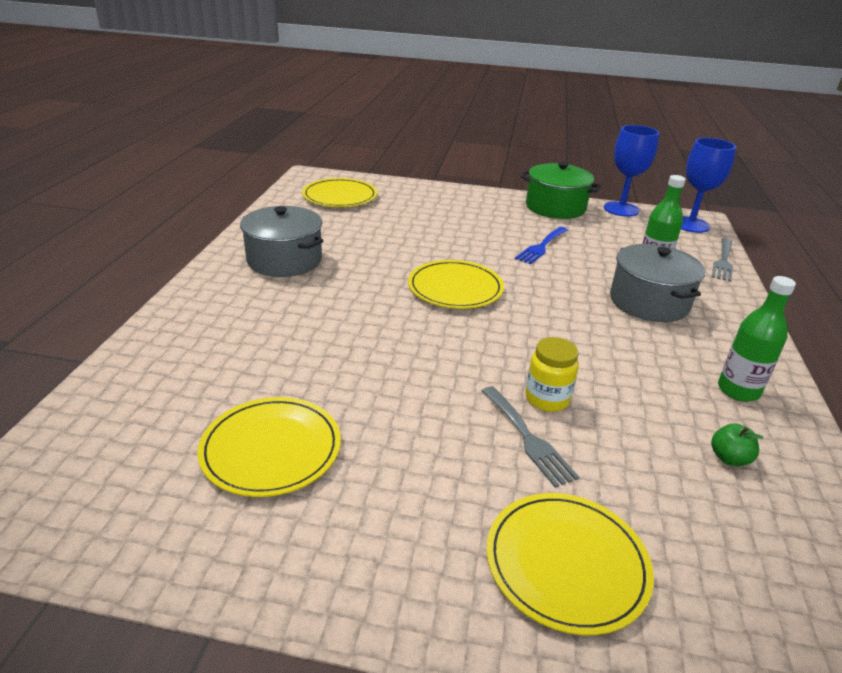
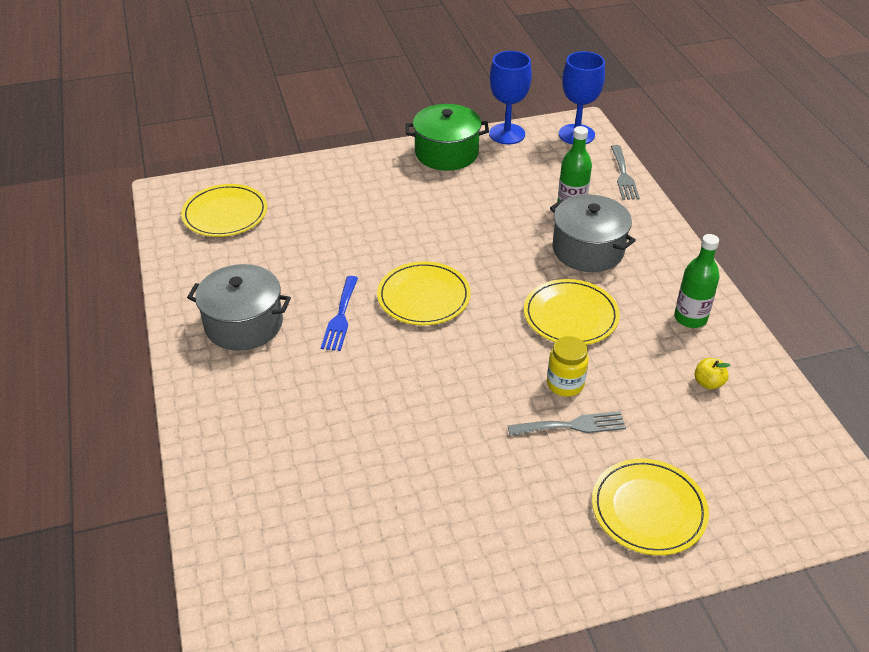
camera: 25 degrees left, 10 degrees up
(271, 449) = (399, 518): yellow plate -> yellow plate (570, 315)
(528, 438) = (572, 425): grey fork -> grey fork turned 45 degrees counterclockwise
(541, 247) = (465, 214): blue fork -> blue fork (340, 317)
(729, 458) = (708, 383): green apple -> yellow apple

